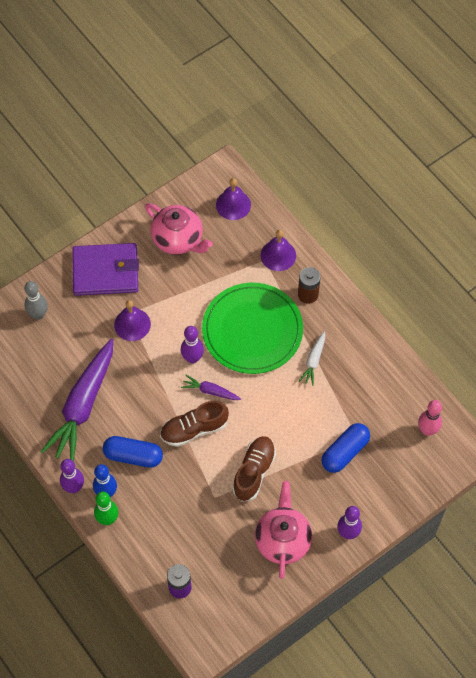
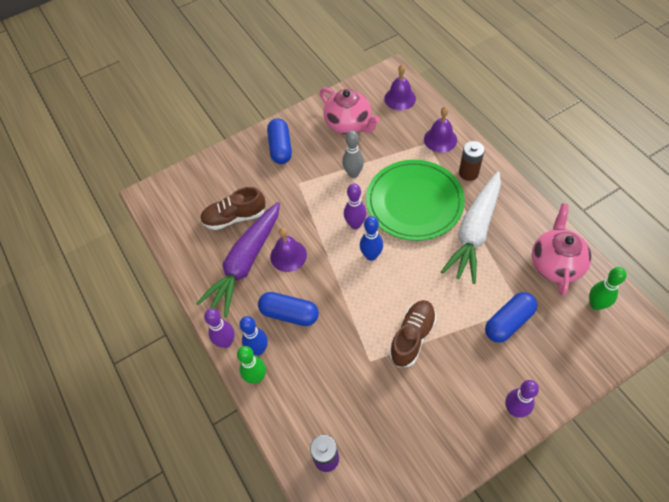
camera: 10 degrees right, 5 degrees down
(38, 314) = (215, 181): grey bowling pin -> grey bowling pin (353, 173)
(105, 271) = (280, 148): purple wallet -> blue capsule
(132, 324) = (300, 192): purple bell -> purple bell (288, 255)
(194, 429) = (352, 291): brown shoe -> brown shoe (234, 217)
(210, 391) = (371, 255): purple carrot -> blue bowling pin
(282, 540) = (442, 412): pink teapot -> pink teapot (555, 264)
(314, 361) = (474, 232): white carrot -> white carrot, size x2.24
(427, 430) = (596, 304): pink bowling pin -> green bowling pin

